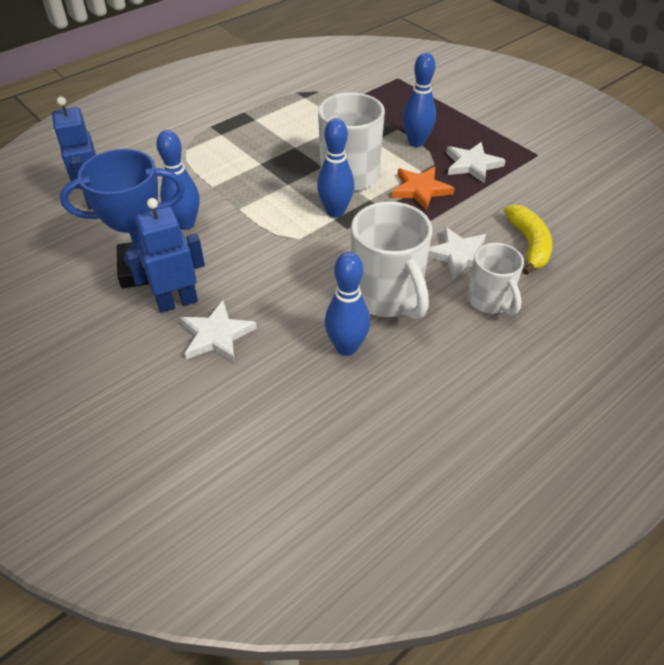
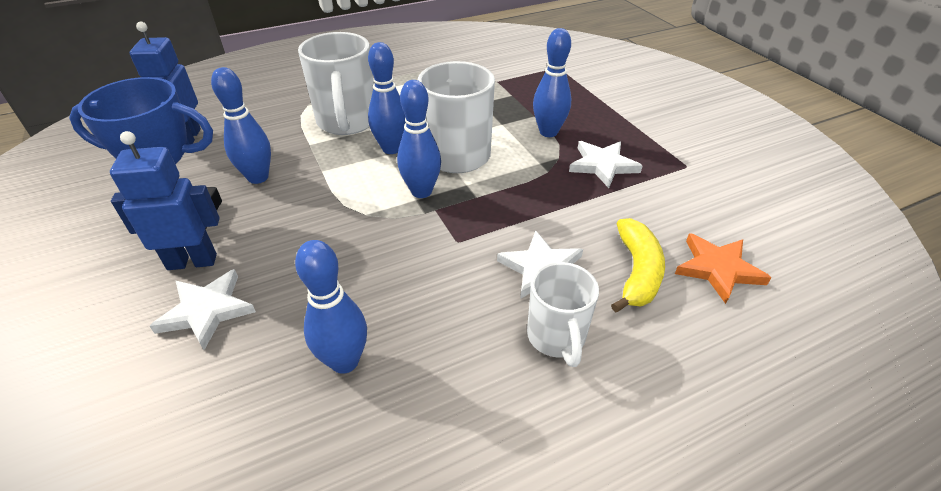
camera: 15 degrees right, 5 degrees down
(289, 178) = (391, 149): none -> blue bowling pin
(387, 297) = (429, 305): white mug -> white mug (347, 122)
(420, 190) = (529, 183): orange star -> orange star (718, 269)

